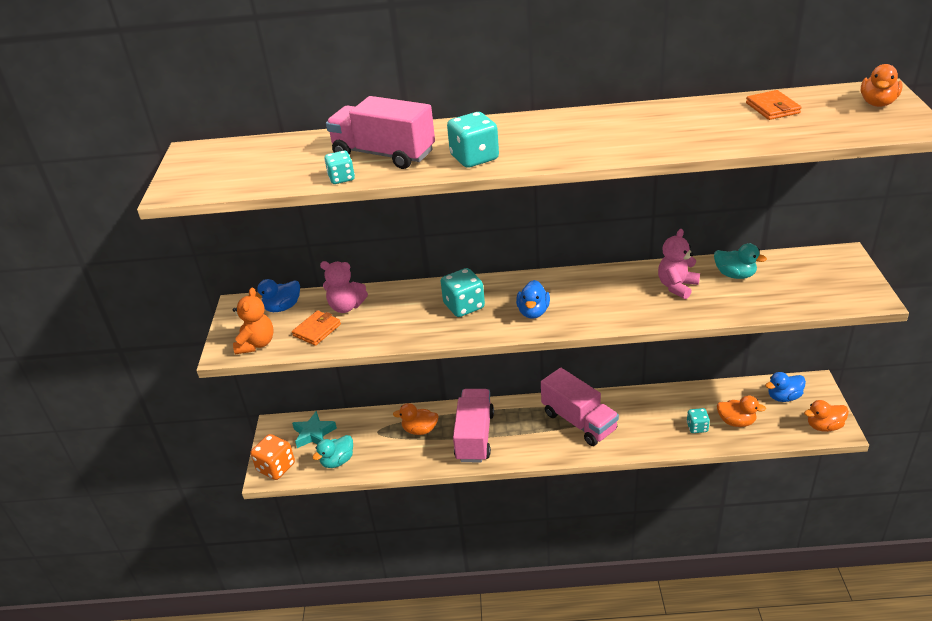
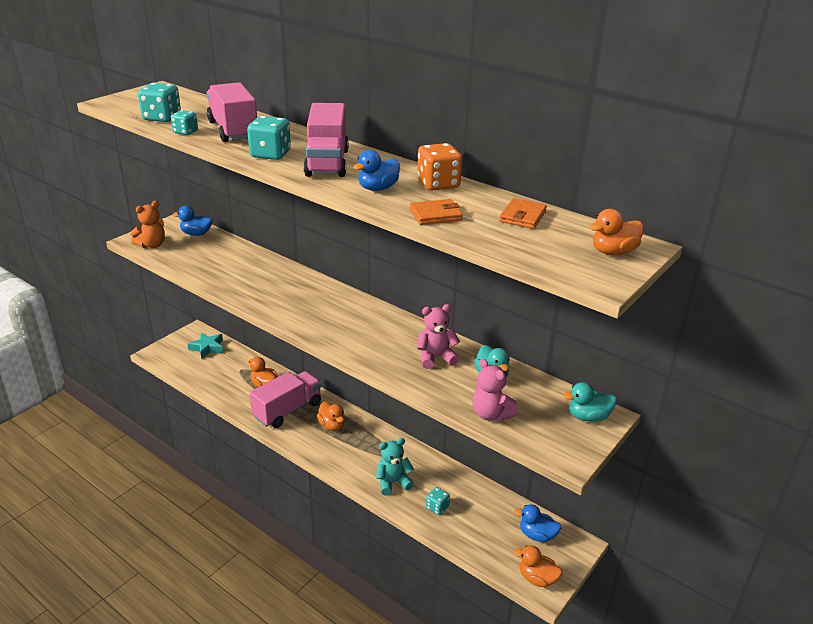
camera: 35 degrees right, 5 degrees down
(276, 467) = (163, 353): orange dice -> orange dice (438, 184)
(317, 330) = (190, 255): orange wallet -> orange wallet (435, 215)
(337, 461) = (197, 371): turquoise duck -> turquoise duck (588, 417)
(346, 307) = (226, 252): pink teddy bear -> pink teddy bear (491, 414)
(464, 306) = (285, 289): turquoise dice -> turquoise dice (162, 118)
(533, 312) = (317, 316): blue duck -> blue duck (378, 188)
(579, 421) = (363, 446): pink truck -> pink truck (327, 162)
(641, 432) = (393, 482): none -> turquoise teddy bear
(736, 422) = (472, 525): orange duck -> orange duck (332, 425)

